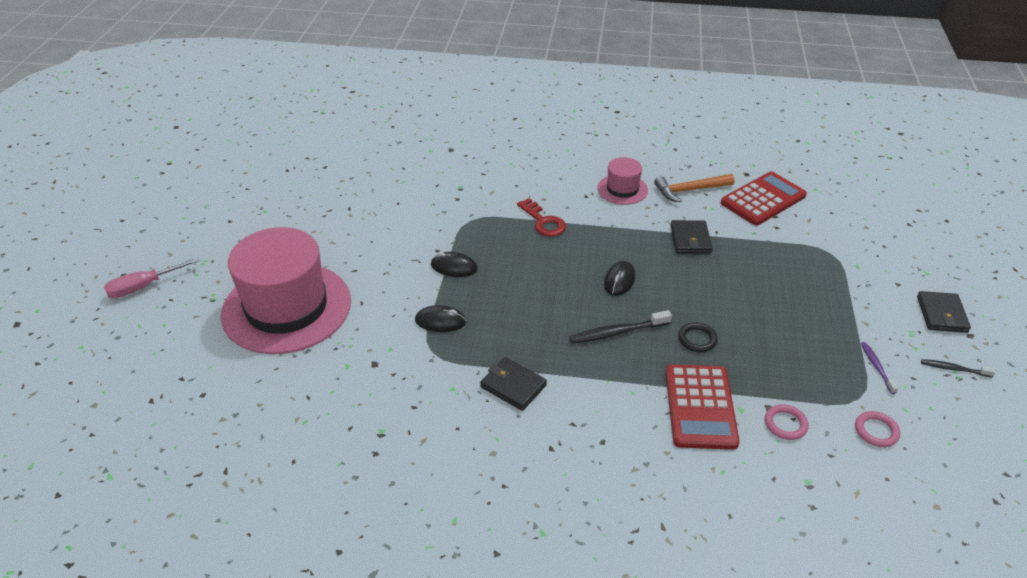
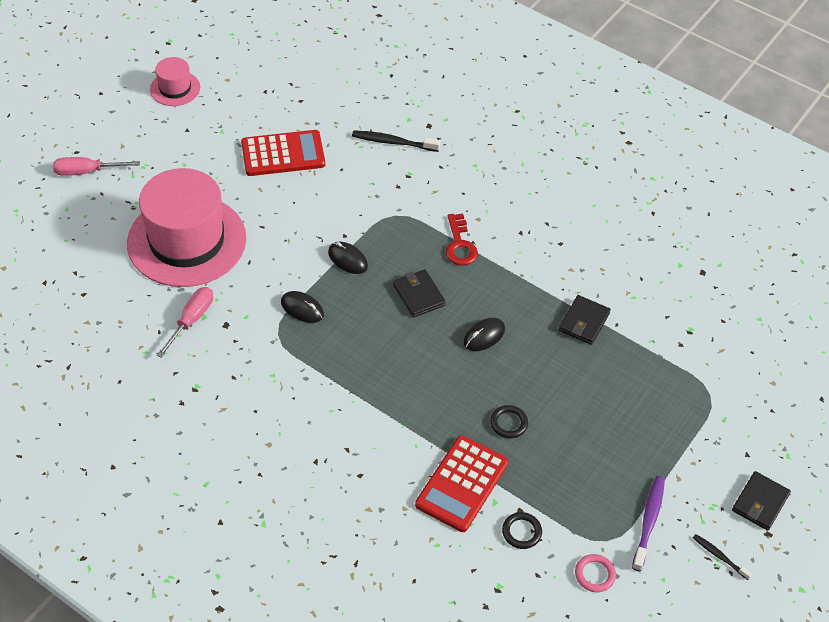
camera: 25 degrees right, 10 degrees up
(336, 372) = (192, 319): none -> pink screwdriver
(513, 386) = (322, 395): black wallet -> black wallet (418, 295)
(617, 332) = (444, 385): black toothbrush -> black toothbrush (393, 142)
(622, 189) = (561, 239): pink hat -> pink hat (175, 88)
(690, 190) = (628, 268): orange hammer -> none
(763, 199) = (694, 308): red calculator -> red calculator (283, 154)
(785, 424) = (521, 532): pink ring -> black ring
(876, 367) = (648, 521): purple toothbrush -> purple toothbrush, size x1.64

